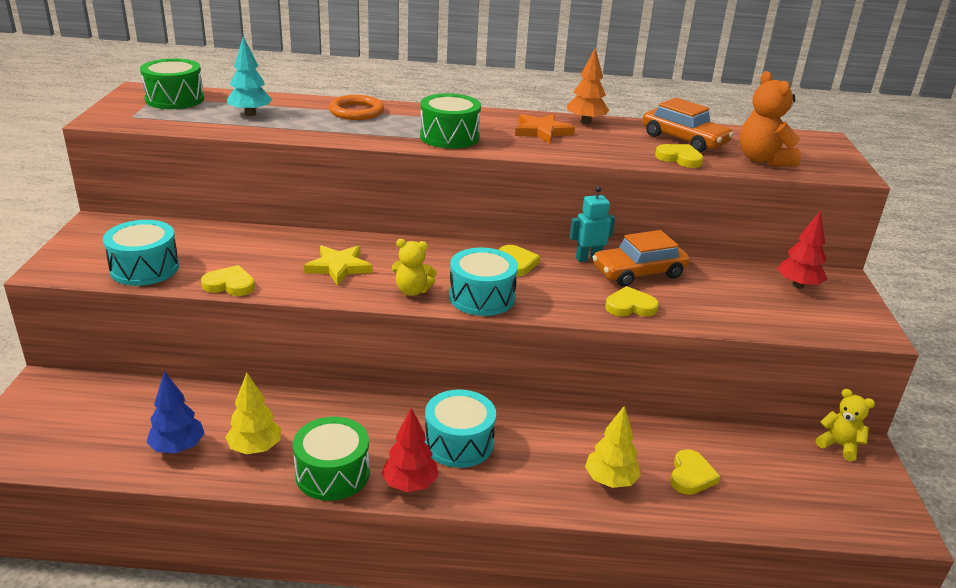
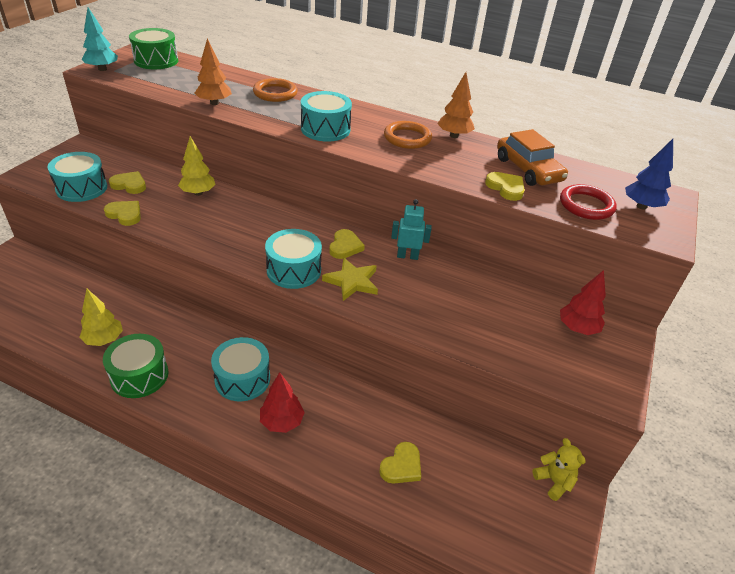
camera: 20 degrees right, 10 degrees up
(178, 447) = (58, 324): blue tree -> blue tree (641, 206)
(250, 114) = (196, 82): turquoise tree -> turquoise tree (102, 69)
(296, 131) = (214, 103): none -> orange tree
(339, 267) = (210, 218): yellow star -> yellow star (352, 281)
(410, 484) = (185, 402): red tree -> red tree (282, 422)
(412, 291) = (246, 251): yellow teddy bear -> none
(449, 137) = (325, 129): green drum -> turquoise drum
(542, 131) = (407, 138): orange star -> orange ring
(610, 481) = (333, 448): yellow tree -> yellow tree (198, 193)
(630, 306) = (407, 309): yellow heart -> yellow heart (129, 185)
(638, 272) = (440, 279): orange car -> none
(763, 160) = (586, 205): orange teddy bear -> red ring

